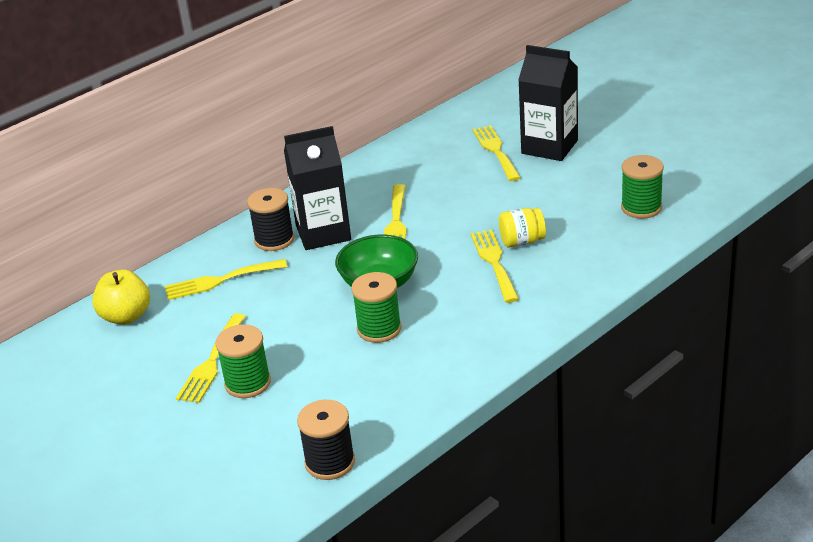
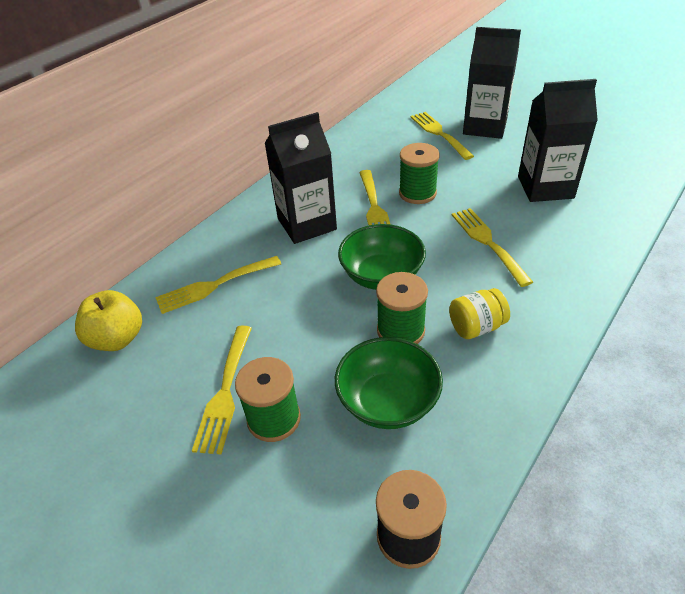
camera: 10 degrees left, 10 degrees up
(274, 240) = (260, 235): black spool -> none
(347, 379) = (388, 401): none -> green bowl
(522, 241) = (504, 218): yellow jar -> yellow jar (476, 327)
(580, 215) = (545, 187): none -> black carton
(641, 208) = (597, 176): green spool -> green spool (417, 193)

